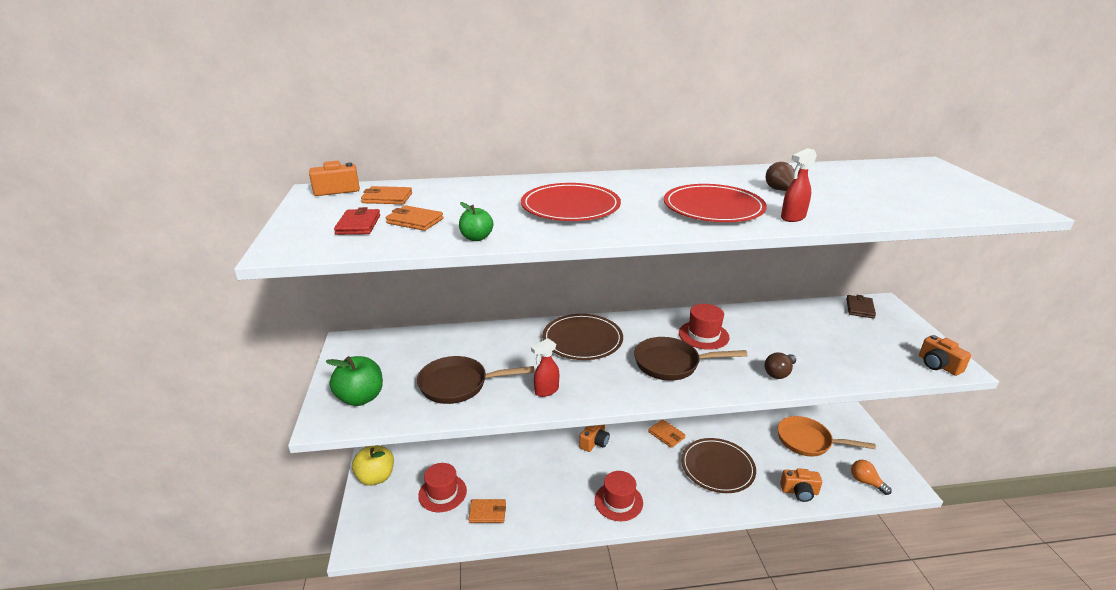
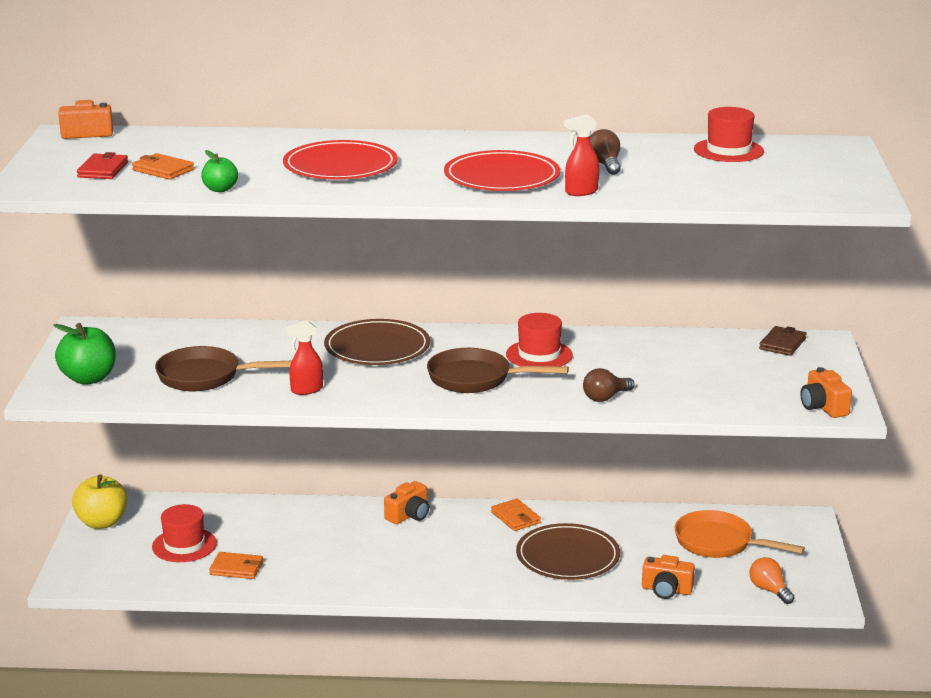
camera: 10 degrees right, 5 degrees down
(387, 198) = (141, 145): orange wallet -> none
(618, 501) = (412, 575): red hat -> red hat (728, 150)

